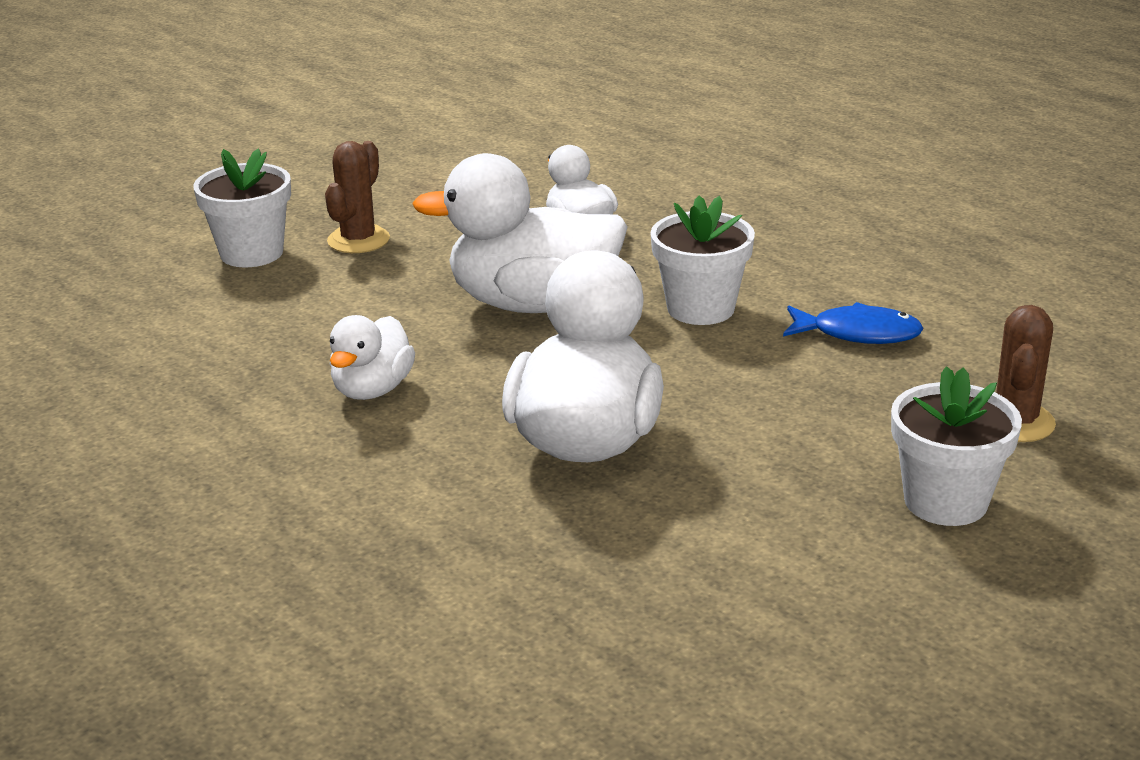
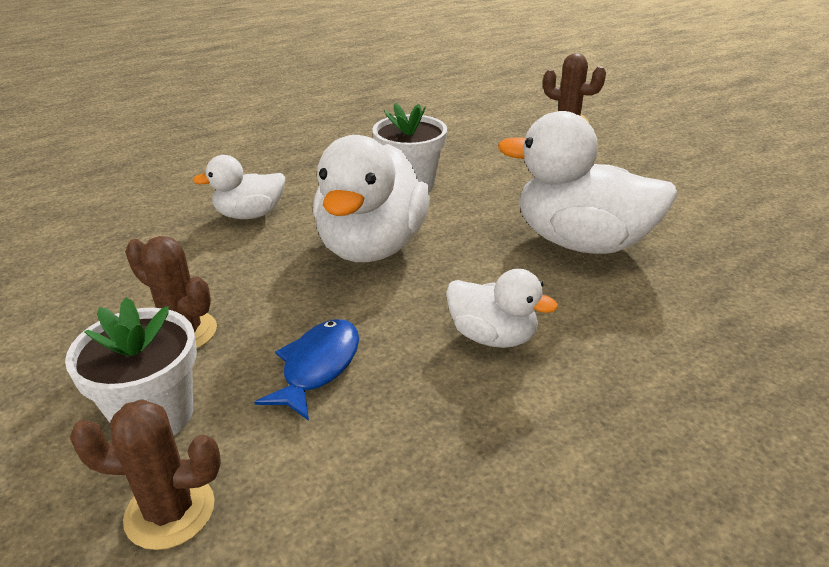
camera: 80 degrees left, 5 degrees up
(155, 281) = (170, 511): none -> brown cactus
(858, 333) = (463, 143): blue fish -> blue fish (318, 367)
(945, 501) = (645, 148): white flower pot -> none

